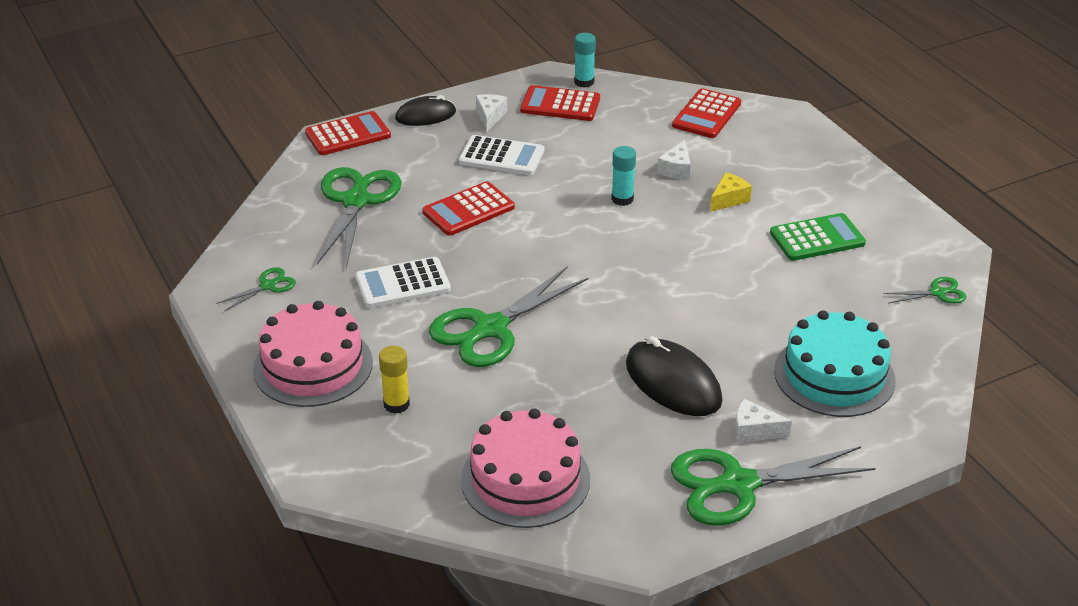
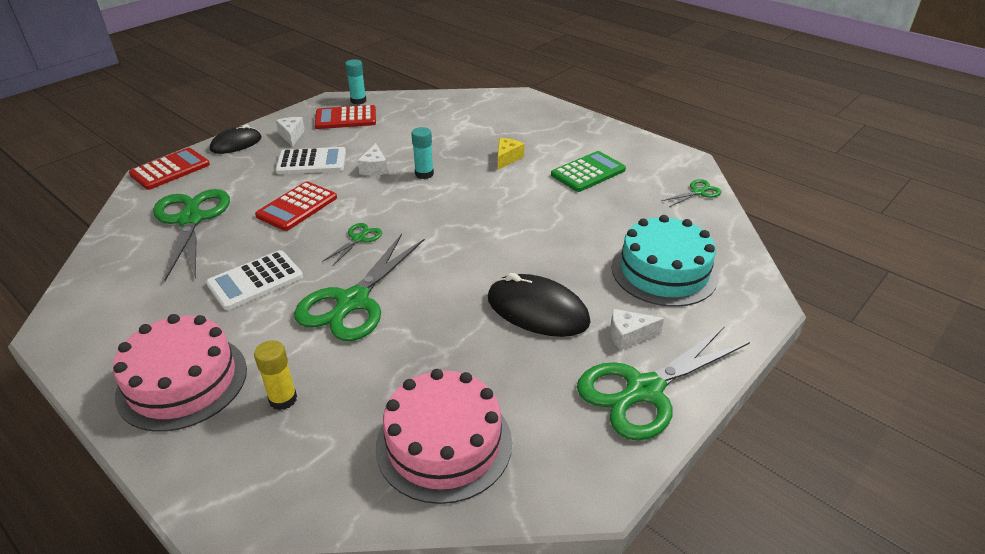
camera: 20 degrees left, 0 degrees up
(268, 286) = (117, 313): green scissors -> green scissors (358, 239)
(676, 169) = (456, 146): white cheese -> white cheese (374, 168)
(706, 114) = (461, 106): red calculator -> none

